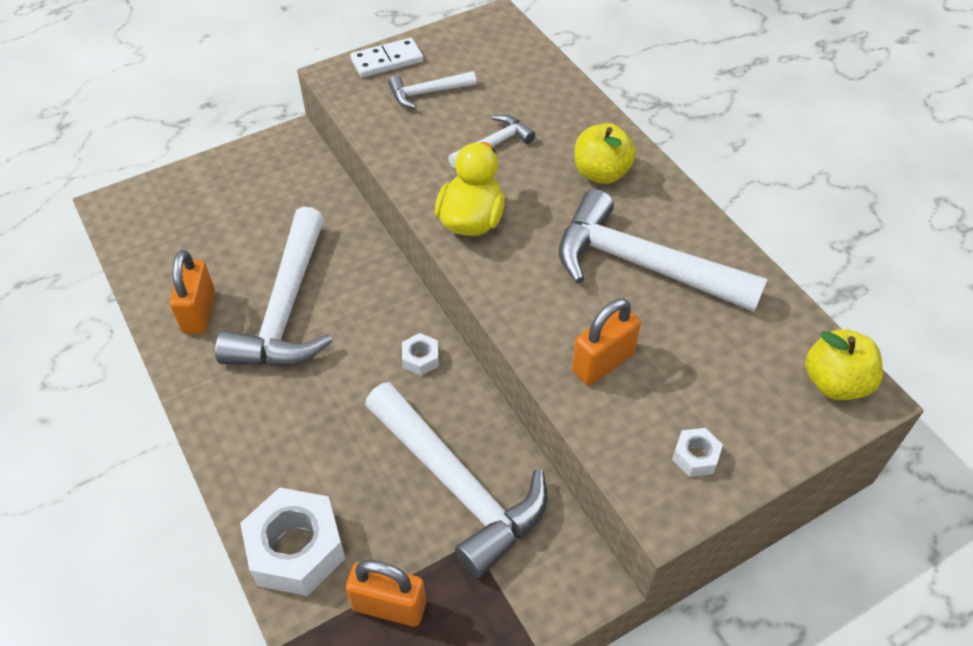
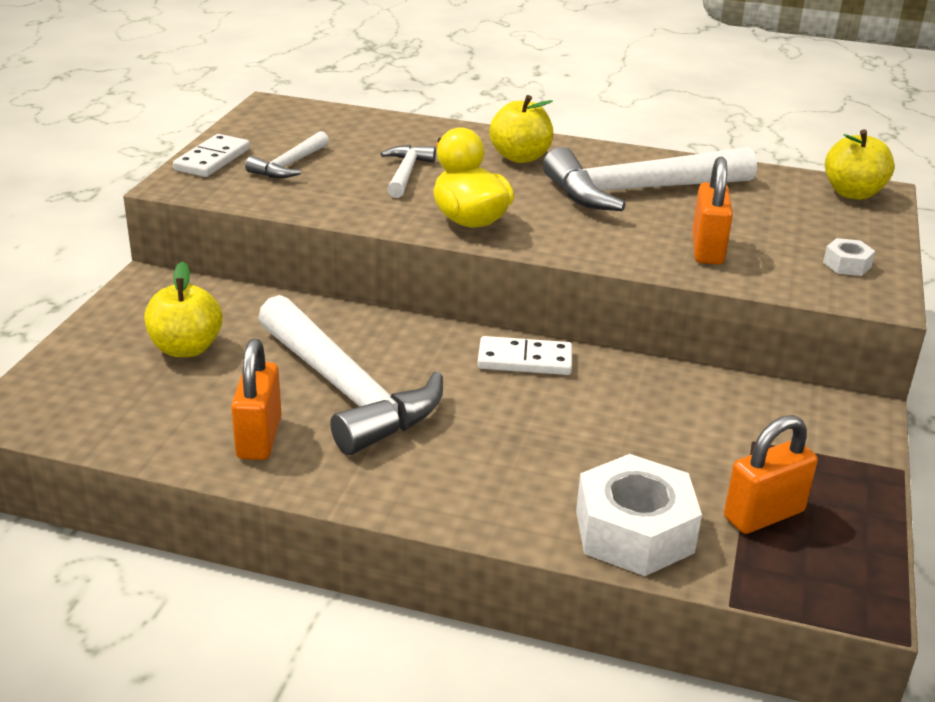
camera: 45 degrees left, 20 degrees down
(199, 312) = (259, 438): orange padlock -> orange padlock turned 45 degrees clockwise
(246, 212) = (186, 348): none -> yellow apple
(420, 358) = (525, 360): white nut -> white domino
(458, 485) = (686, 415): white hammer -> none

